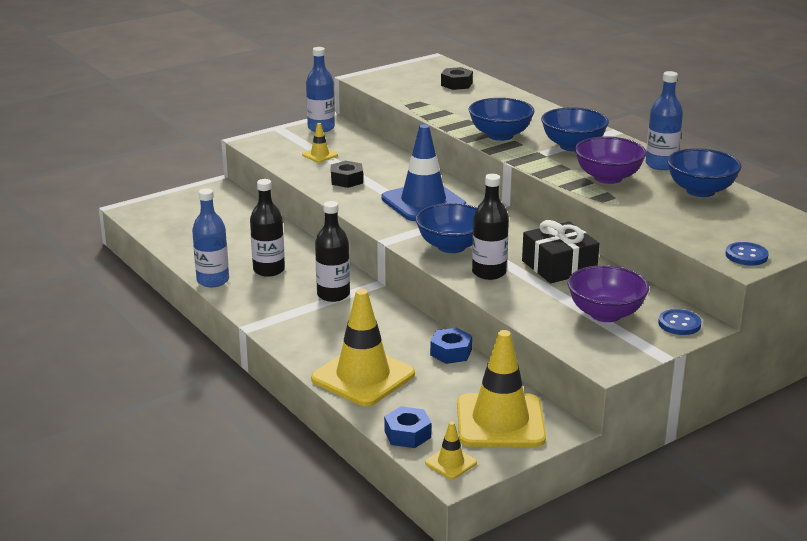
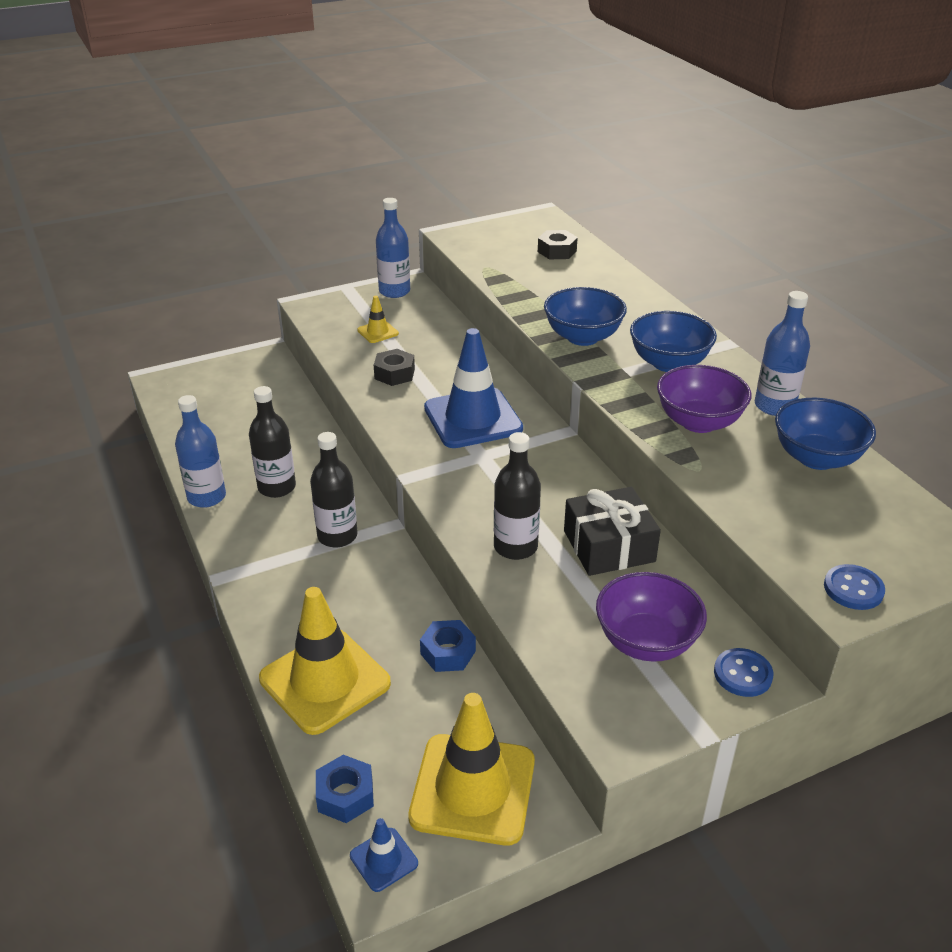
camera: 10 degrees right, 10 degrees up
(451, 246) = (483, 496): blue bowl -> none
(451, 463) = (384, 859): yellow traffic cone -> blue traffic cone

